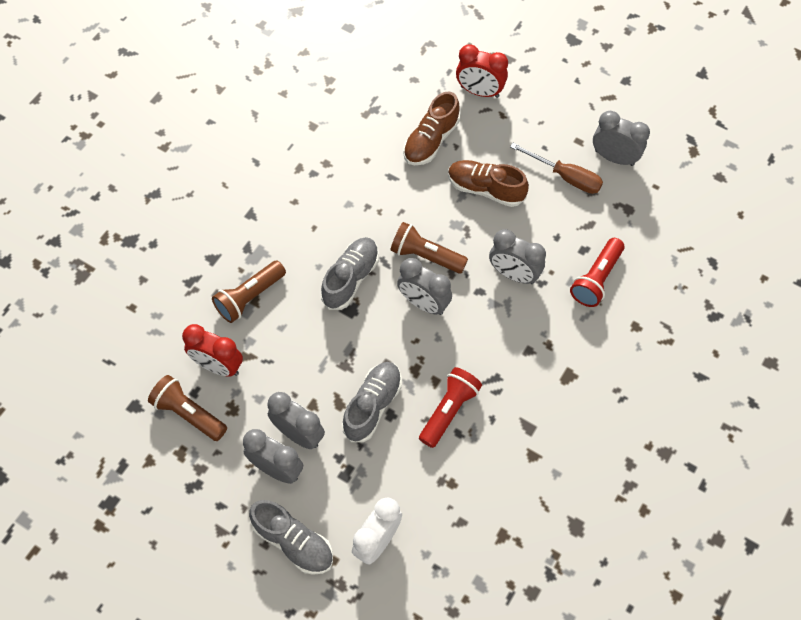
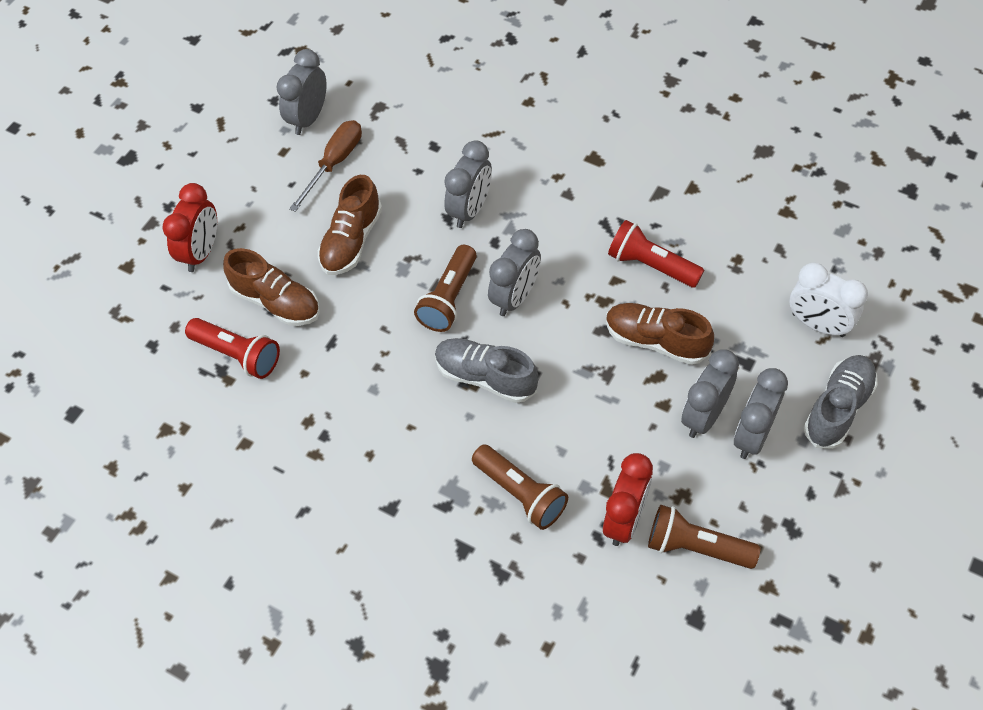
camera: 90 degrees left, 5 degrees down
(189, 414) = (696, 547): brown flashlight -> brown flashlight turned 75 degrees clockwise
(373, 405) = (655, 341): grey shoe -> brown shoe
(596, 279) = (472, 134): red flashlight -> red flashlight (237, 354)

